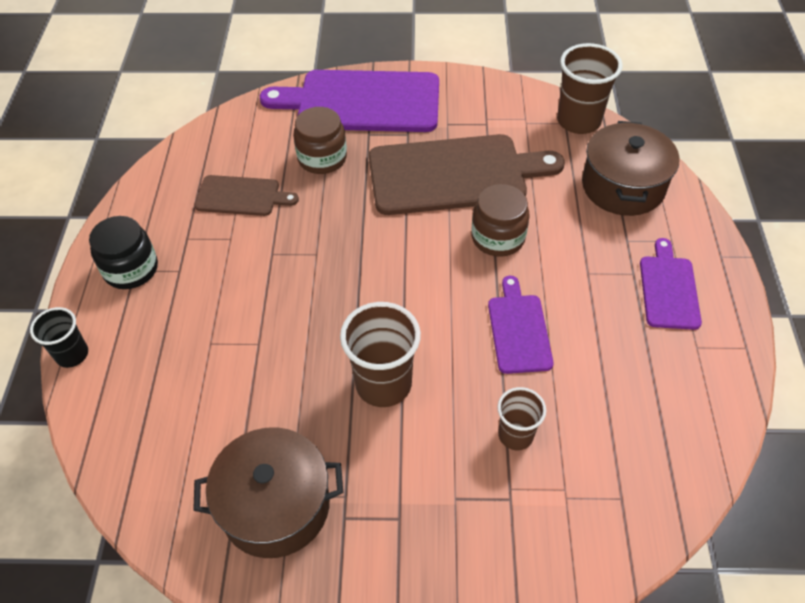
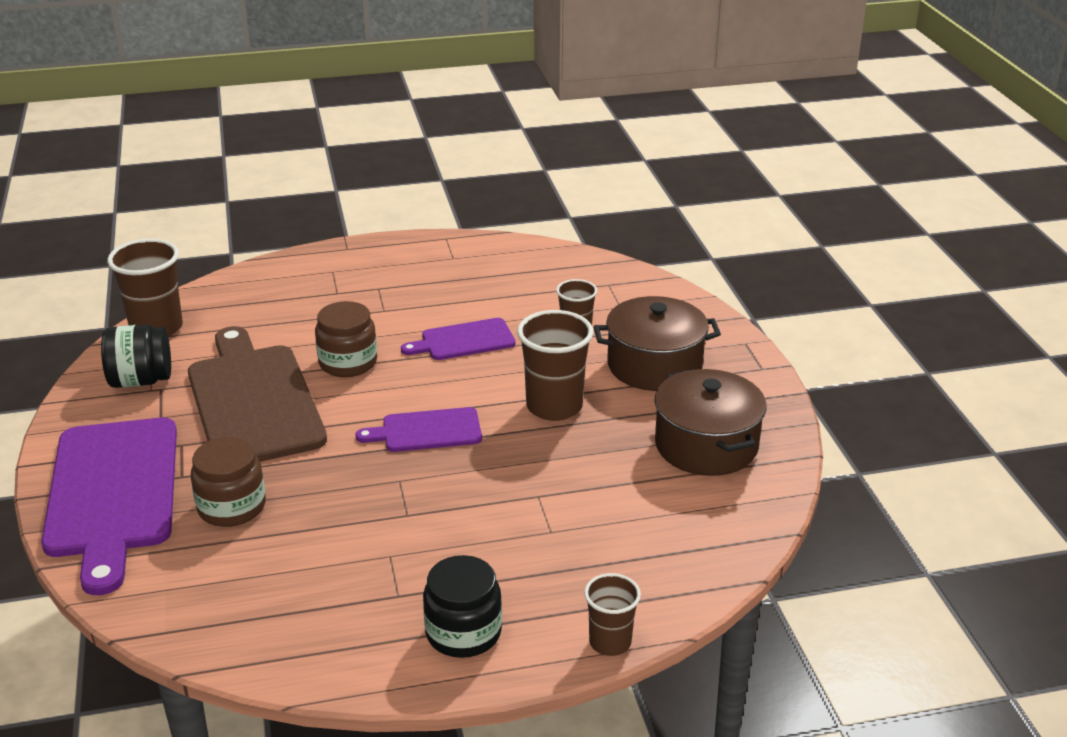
camera: 105 degrees left, 20 degrees down
(72, 354) = (610, 642): black cup -> brown cup
(241, 196) = (312, 564): brown cutting board -> none
(500, 113) = (141, 380): none -> black jar
(623, 186) = (261, 298): brown pot -> brown pot (654, 365)
(668, 289) = (392, 271): purple cutting board -> purple cutting board (427, 431)

